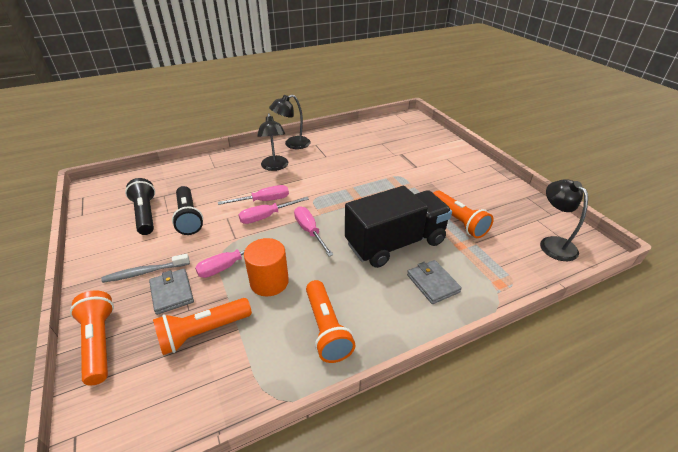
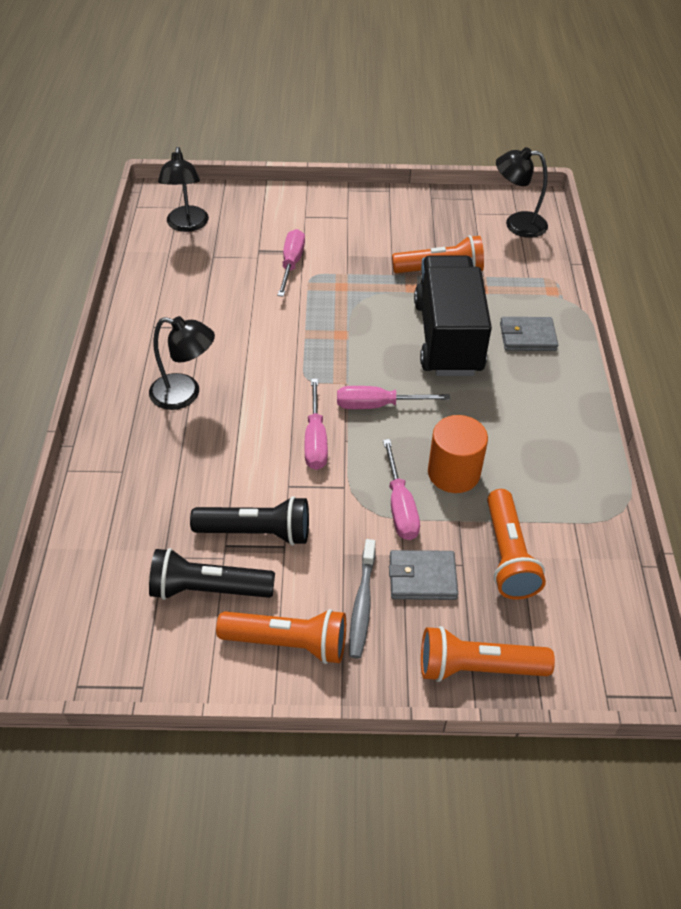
camera: 65 degrees left, 10 degrees up
(263, 201) = (273, 433): pink screwdriver -> pink screwdriver (291, 264)
(292, 144) = (129, 353): black lamp -> black lamp (187, 225)
(326, 329) = (551, 444): orange flashlight -> orange flashlight (288, 643)

